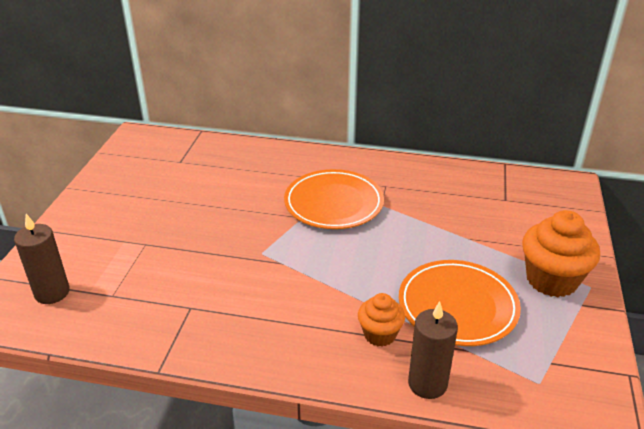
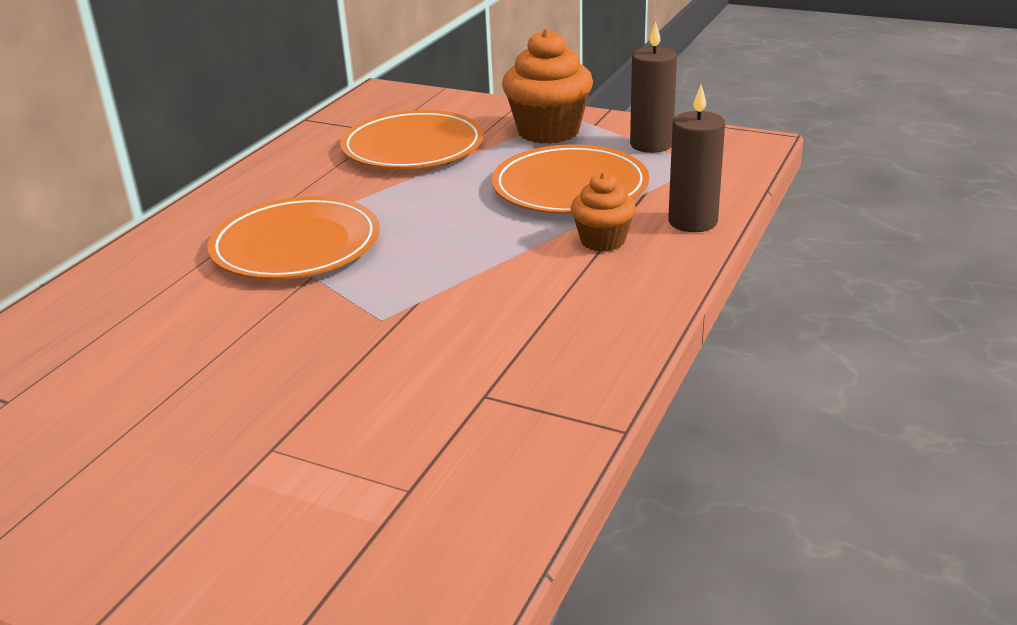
camera: 75 degrees left, 5 degrees down
(52, 292) = (357, 581): brown candle -> brown candle (651, 145)
(486, 218) = (413, 147): none -> orange plate

